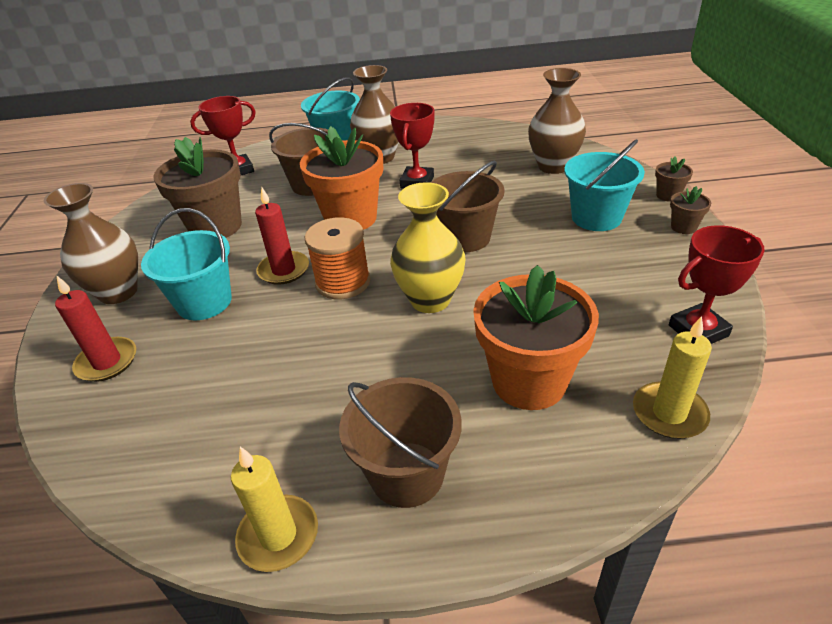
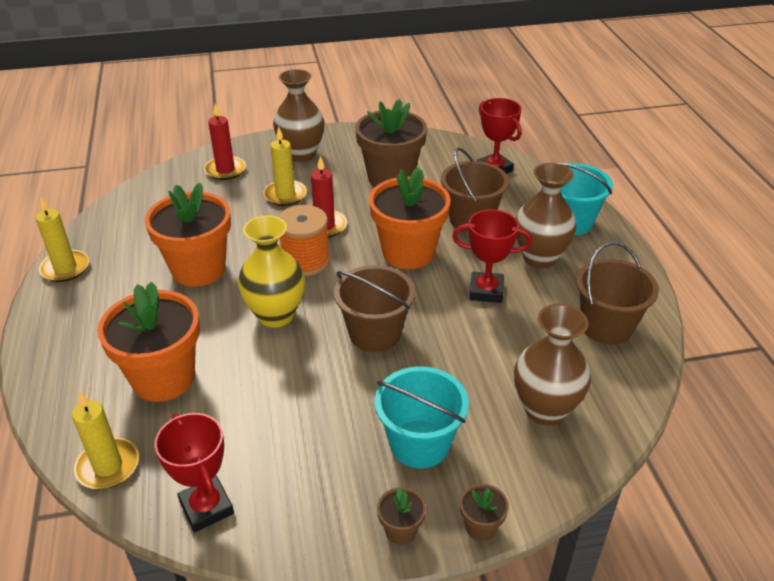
camera: 80 degrees right, 0 degrees up
(204, 302) = (285, 195): turquoise bucket -> yellow candle
(331, 370) = (198, 269): none -> orange flower pot
(407, 474) = (92, 316): brown bucket -> brown bucket (606, 326)

